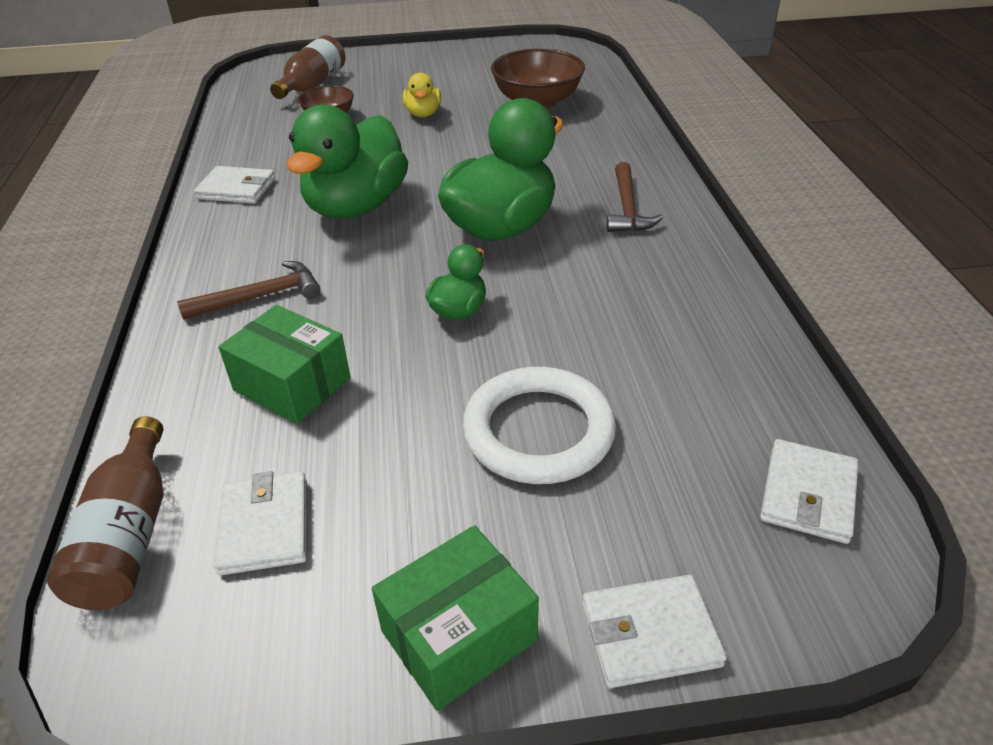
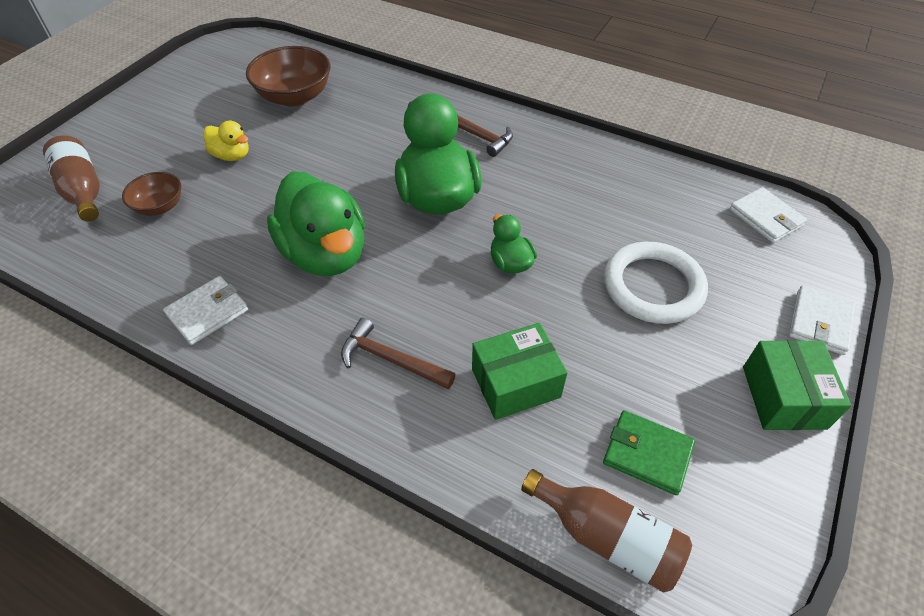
camera: 55 degrees left, 10 degrees up
(260, 297) = (391, 359): brown hammer -> brown hammer turned 75 degrees counterclockwise
(264, 526) = (647, 454): white wallet -> green wallet

